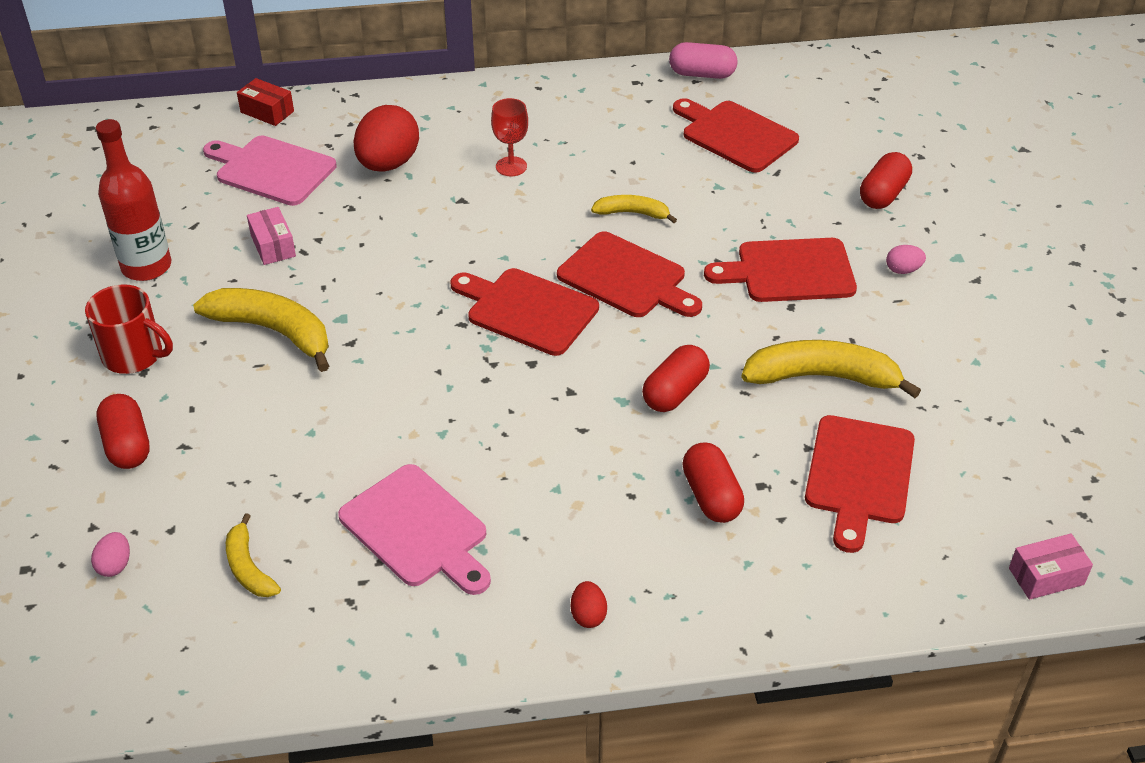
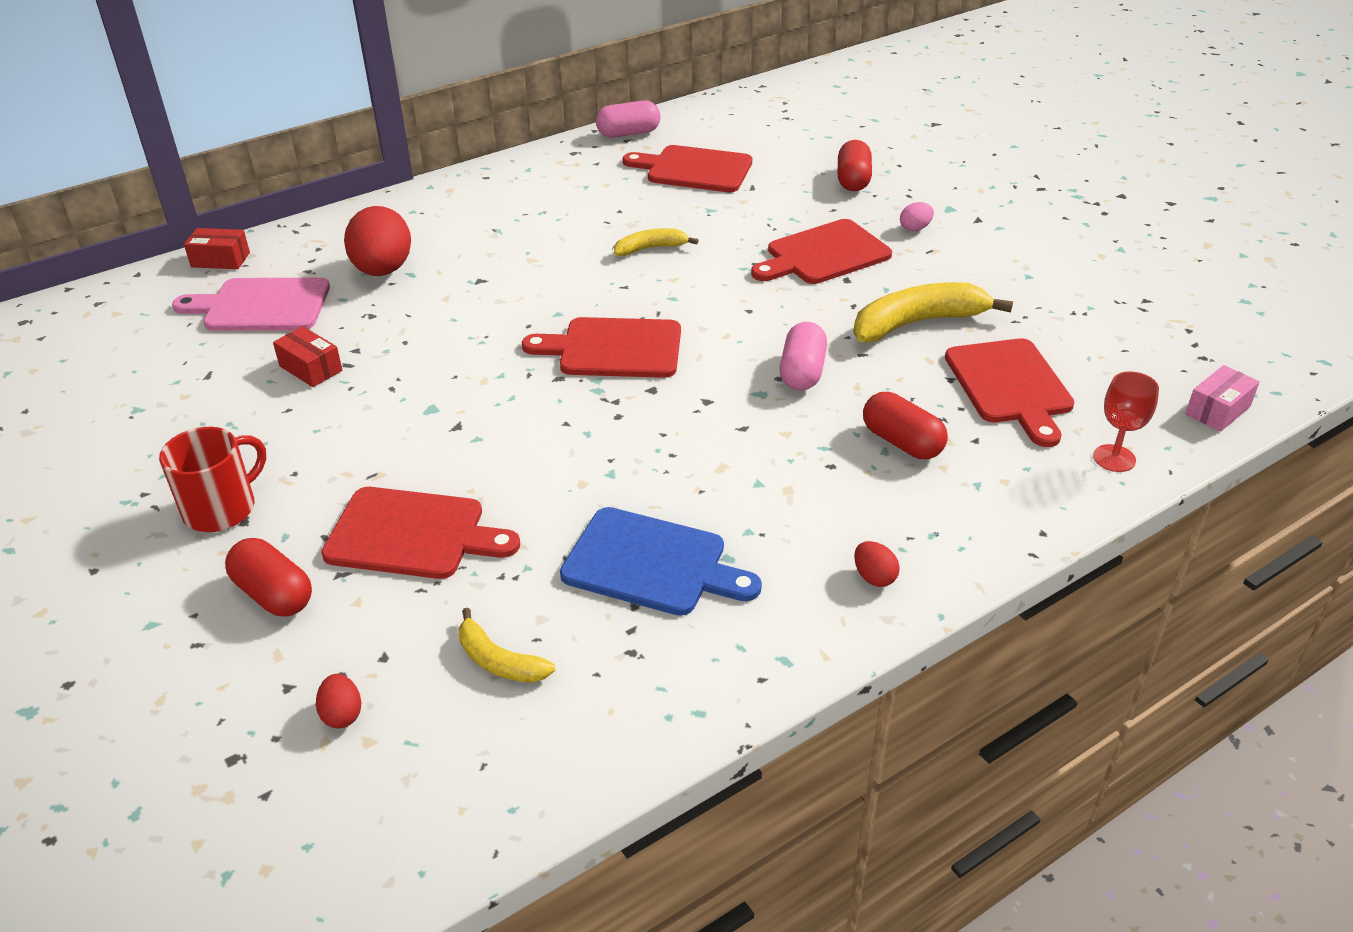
camera: 25 degrees left, 5 degrees down
(115, 565) = (342, 714): pink egg -> red egg
(134, 355) = (221, 509): red mug -> red mug turned 45 degrees counterclockwise
(146, 267) = (179, 425): red bottle -> none
(273, 246) = (311, 368): pink box -> red box
(273, 331) = (366, 441): yellow banana -> none
(418, 530) = (652, 563): pink cutting board -> blue cutting board
(511, 166) = (508, 242): red goblet -> red goblet (1114, 458)
(626, 278) = (686, 298): red cutting board -> red cutting board (413, 534)
(675, 392) = (802, 372): red capsule -> pink capsule

